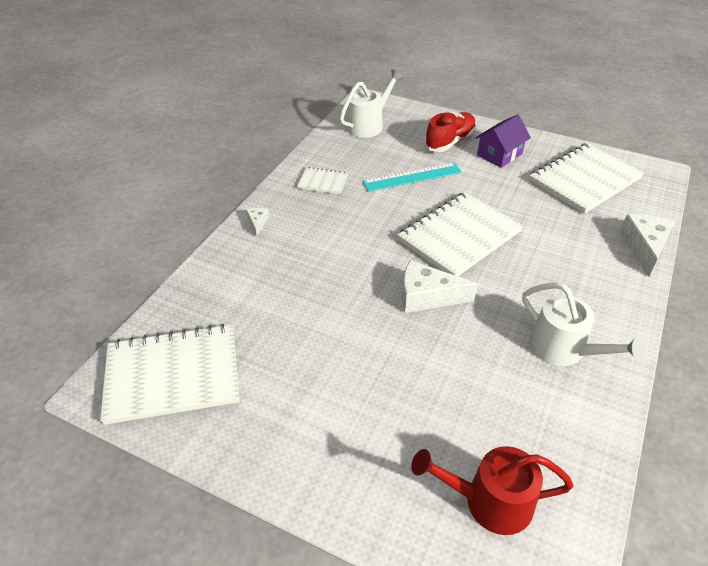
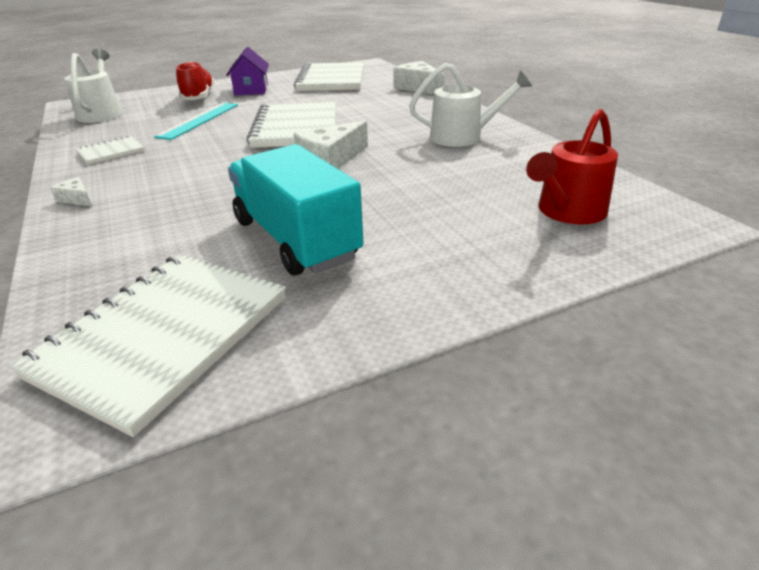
camera: 50 degrees left, 10 degrees down
(303, 359) = (295, 239): none -> turquoise truck

